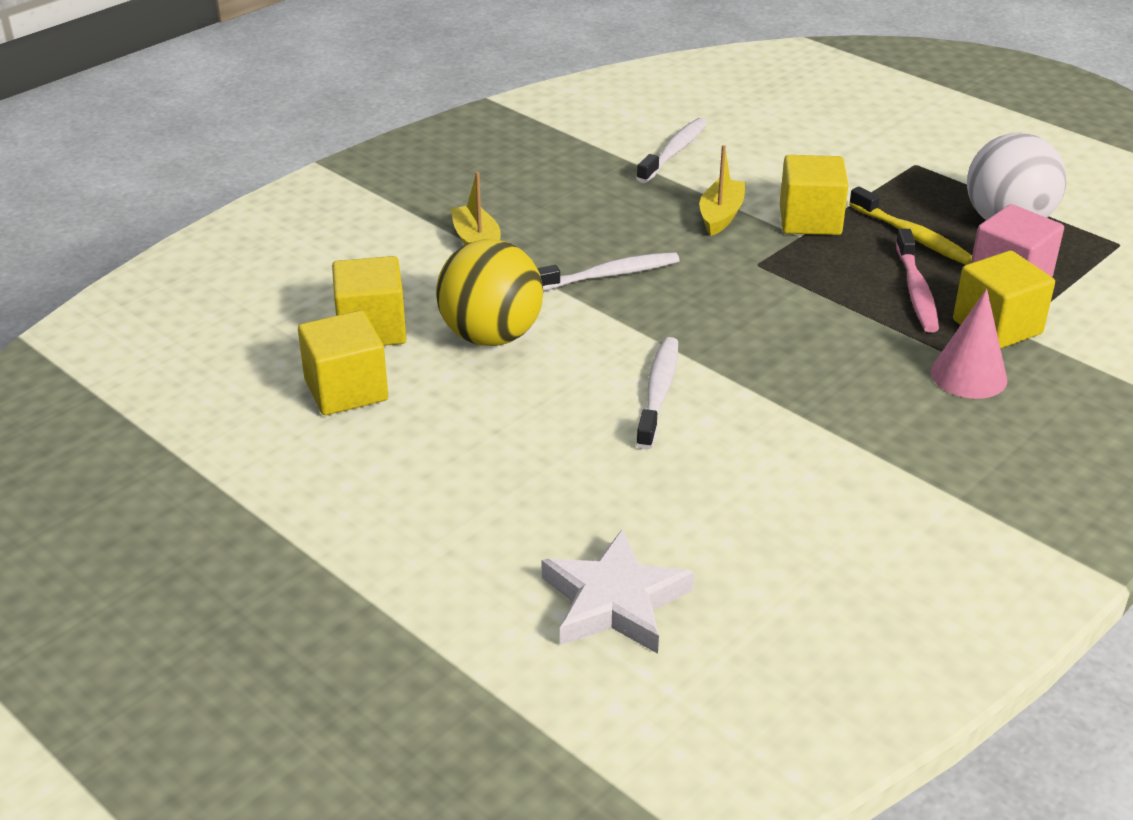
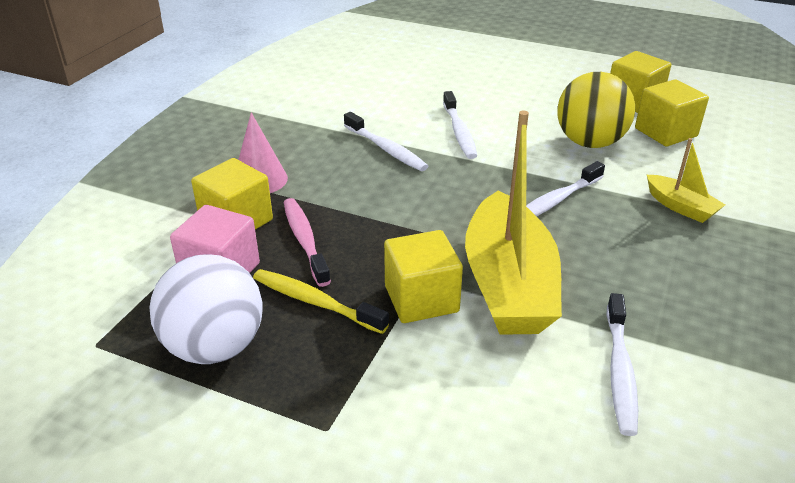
camera: 160 degrees right, 0 degrees up
(614, 601) = (421, 54): white star -> none
(721, 215) = (508, 284): yellow boat -> yellow boat, size x2.12
(780, 386) = (386, 149): none -> white toothbrush

